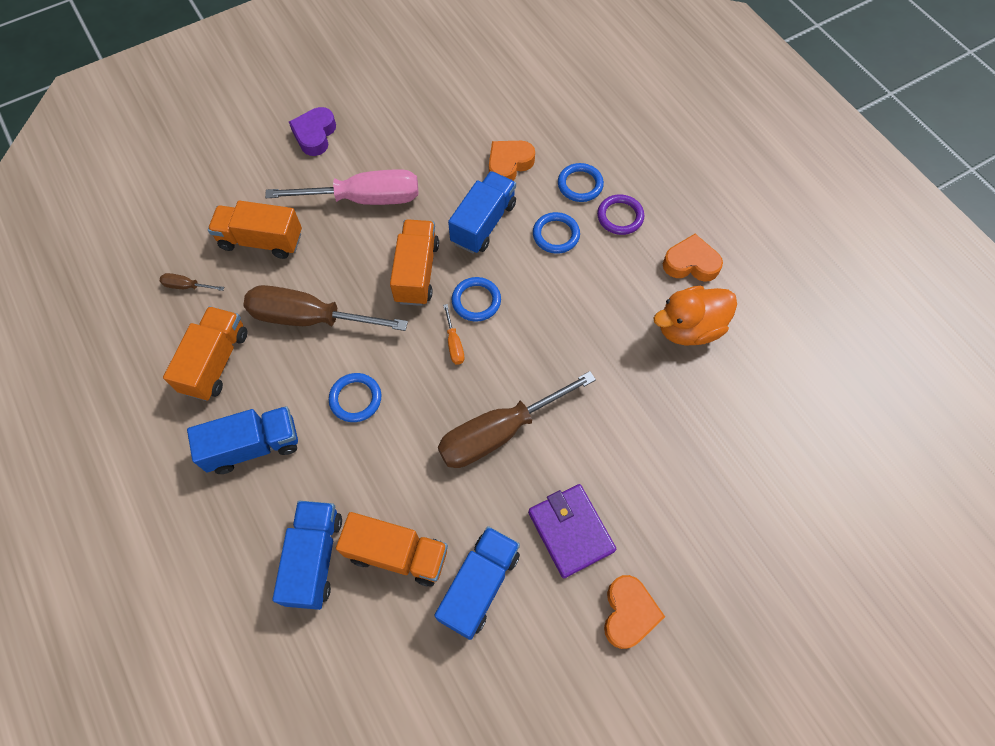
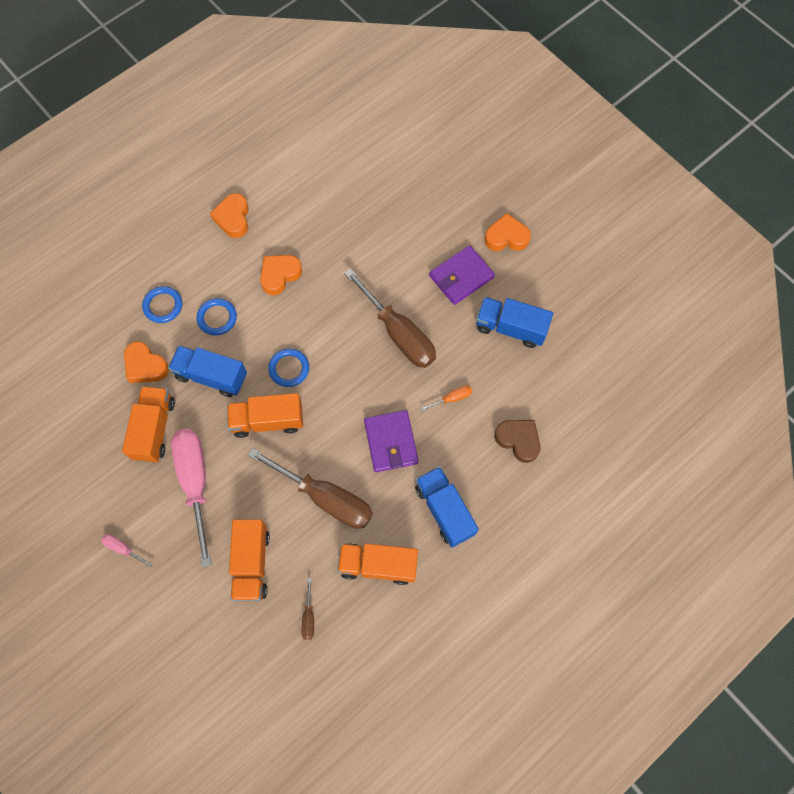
camera: 100 degrees left, 5 degrees up
(310, 318) = (325, 497): brown screwdriver -> brown screwdriver turned 60 degrees counterclockwise
(314, 558) = (518, 440): blue truck -> brown heart
(315, 135) = (123, 549): purple heart -> pink screwdriver
(355, 399) = (391, 442): blue ring -> purple wallet
(397, 554) = (502, 385): orange truck -> orange truck (154, 429)
(454, 343) = (330, 378): orange screwdriver -> orange screwdriver (451, 398)
(603, 305) = (279, 275): none -> orange heart
(620, 216) = (193, 272): purple ring -> none
(688, 328) = (291, 216): orange duck -> none

